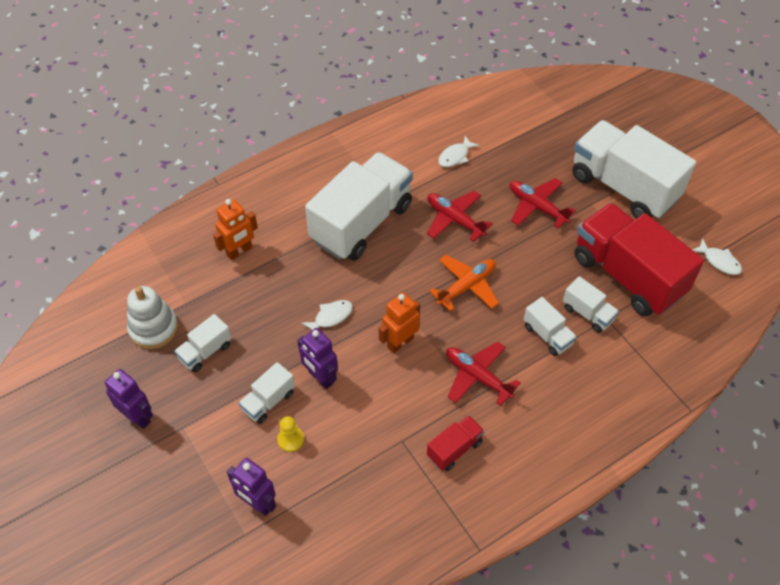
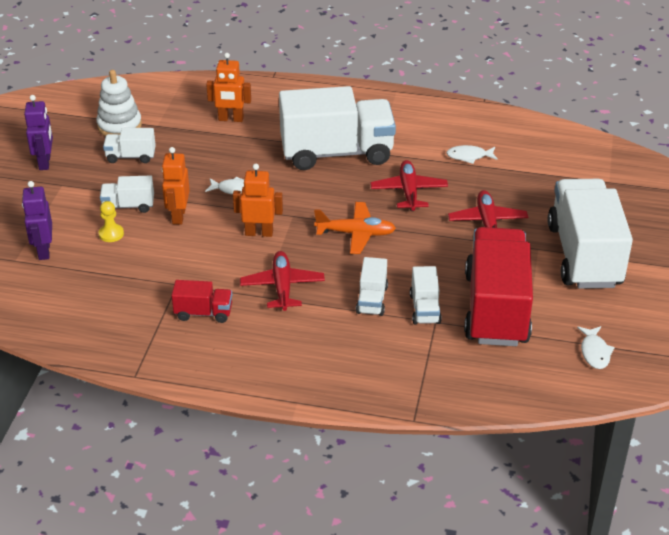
camera: 45 degrees right, 15 degrees down
(320, 377) = (178, 216): purple robot -> orange robot

